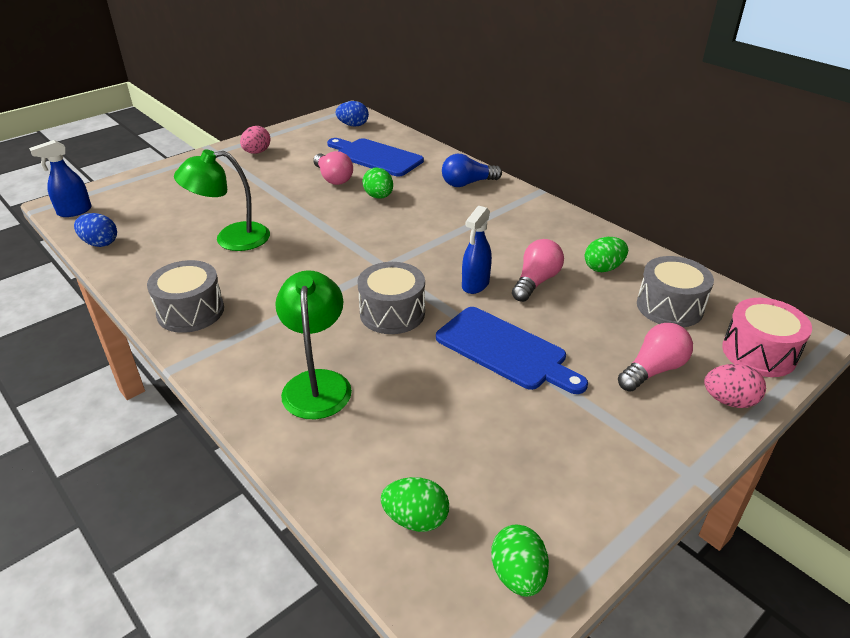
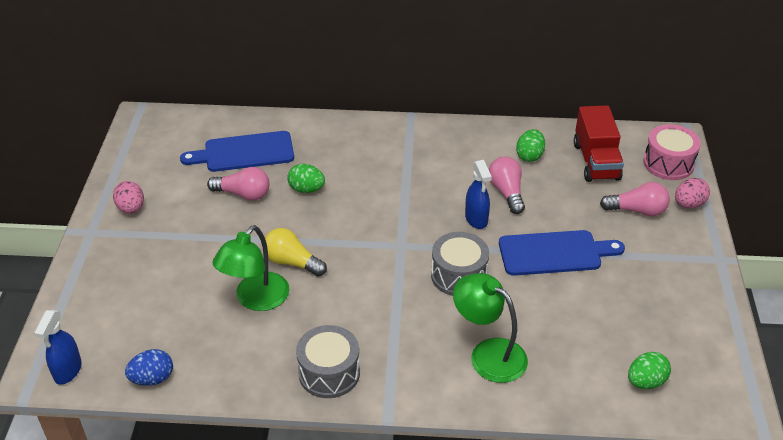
camera: 45 degrees left, 5 degrees up
(292, 232) = (292, 262): none -> yellow light bulb
(353, 125) = (171, 130): blue egg -> none
(467, 183) = (352, 137): blue light bulb -> none
(518, 575) = (718, 368): green egg -> none
(653, 370) = (637, 210): pink light bulb -> pink light bulb turned 90 degrees clockwise
(669, 307) = (596, 161): grey drum -> red truck

